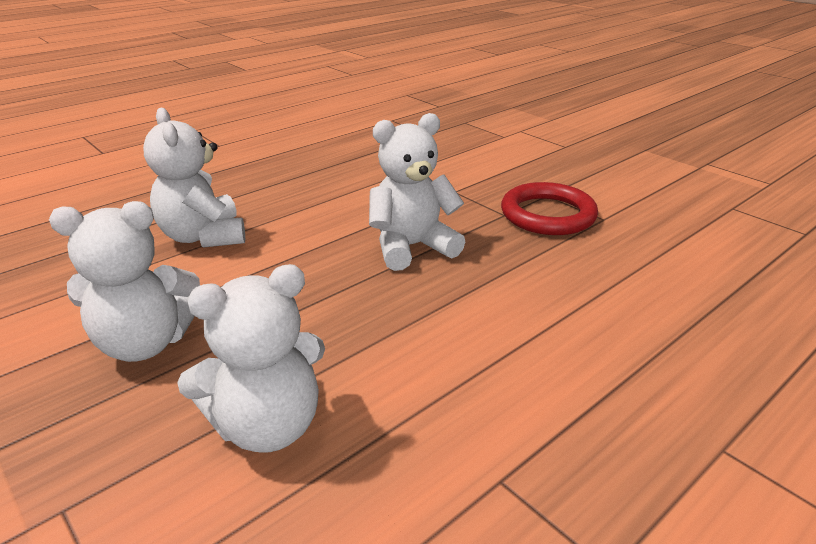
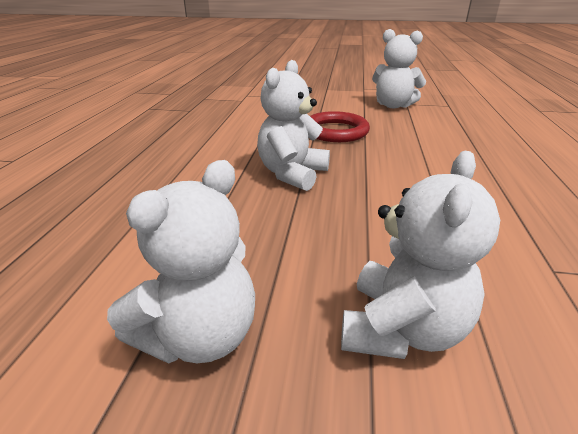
camera: 40 degrees left, 0 degrees up
(203, 236) = (114, 229): white teddy bear -> white teddy bear (393, 106)

